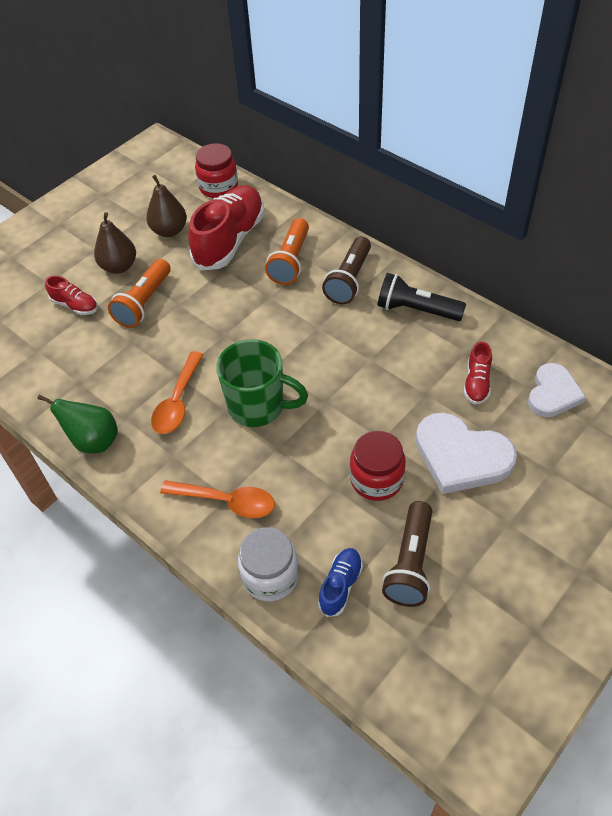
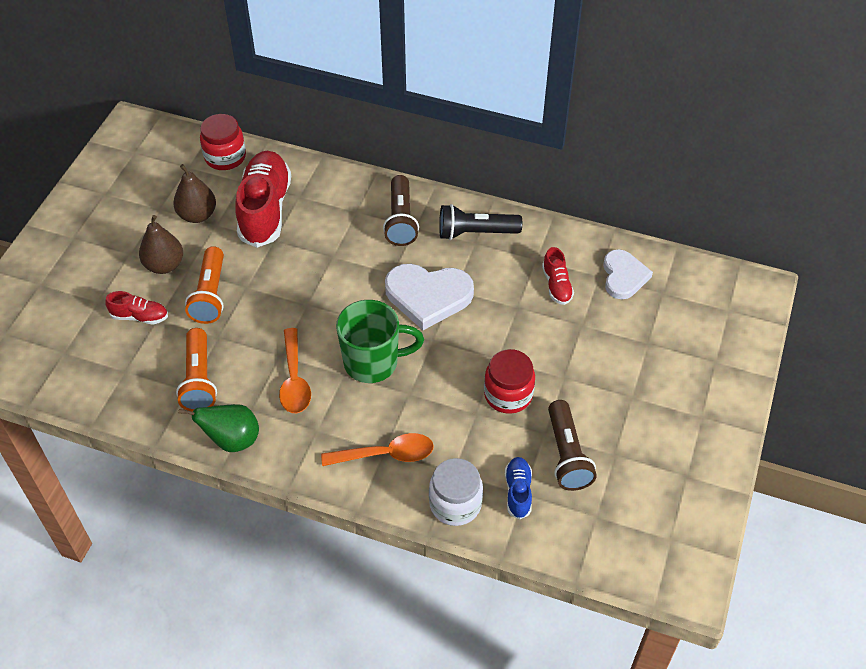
camera: 25 degrees left, 0 degrees up
(291, 261) = (336, 215): orange flashlight -> orange flashlight (199, 379)
(461, 456) = (570, 353): white heart -> white heart (428, 296)

